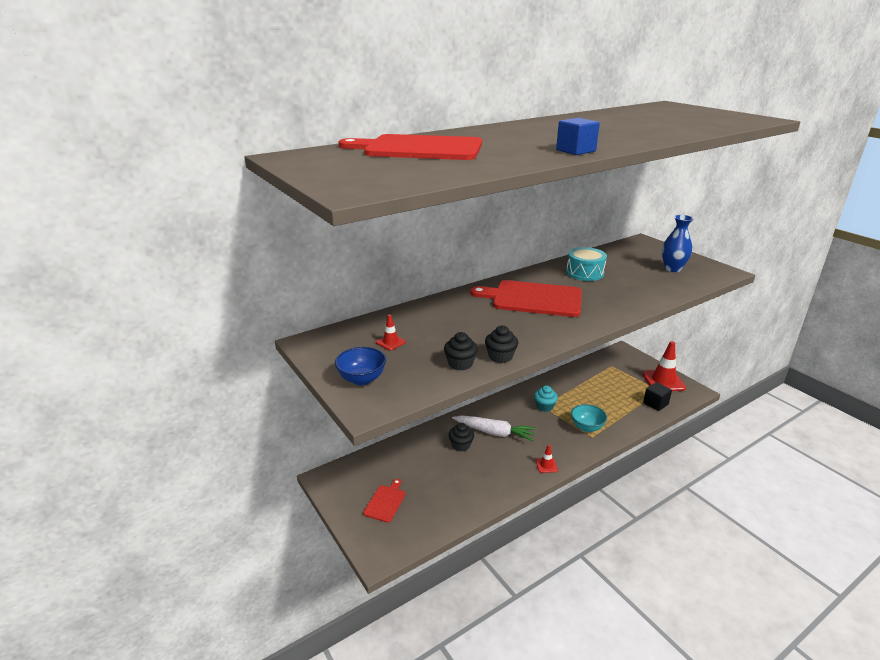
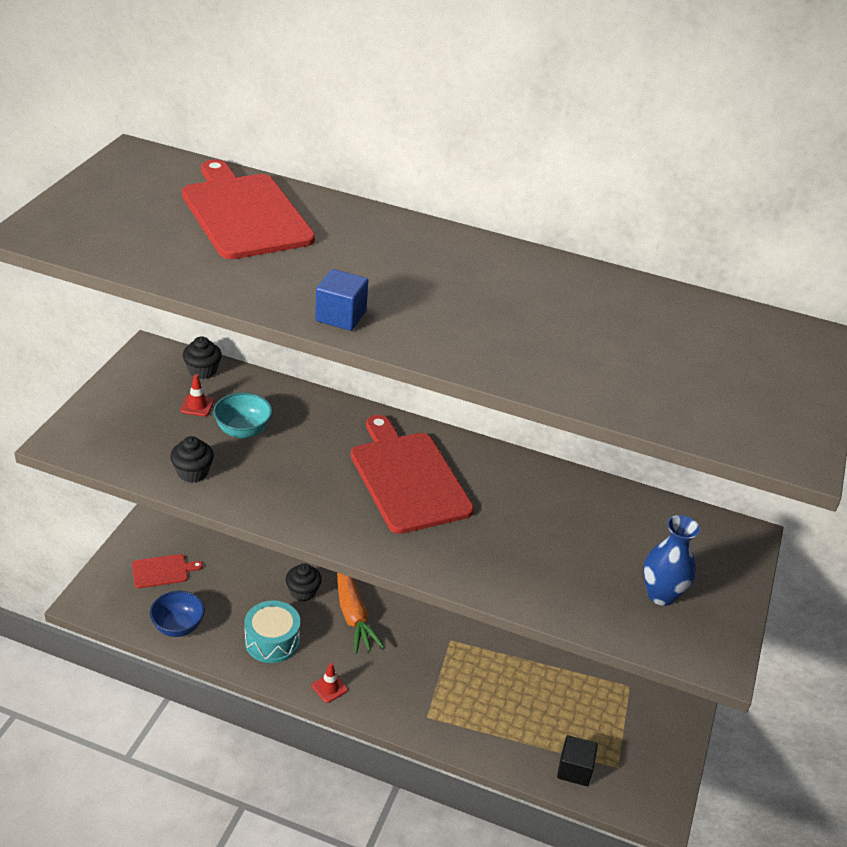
camera: 50 degrees right, 10 degrees up
(362, 379) = (109, 417): blue bowl -> blue bowl (178, 626)
(494, 432) = (352, 613): white carrot -> orange carrot
(500, 357) = (232, 497): black cupcake -> black cupcake (202, 371)
(544, 406) = (452, 643): turquoise cupcake -> none
(584, 273) = (543, 503): turquoise drum -> turquoise drum (272, 641)
(586, 427) = (443, 704): turquoise bowl -> turquoise bowl (243, 431)
(663, 381) = (648, 764): red traffic cone -> none

